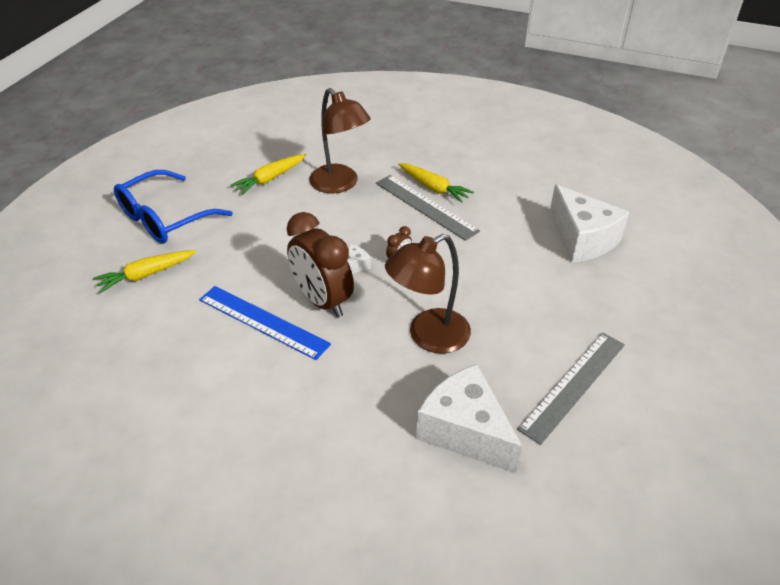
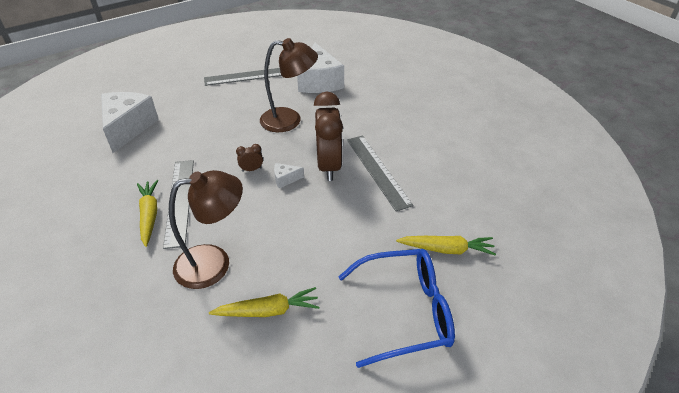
camera: 145 degrees left, 0 degrees up
(263, 321) = (377, 171): blue ruler -> grey ruler
(340, 184) = (214, 263): brown lamp -> brown lamp turned 75 degrees clockwise

